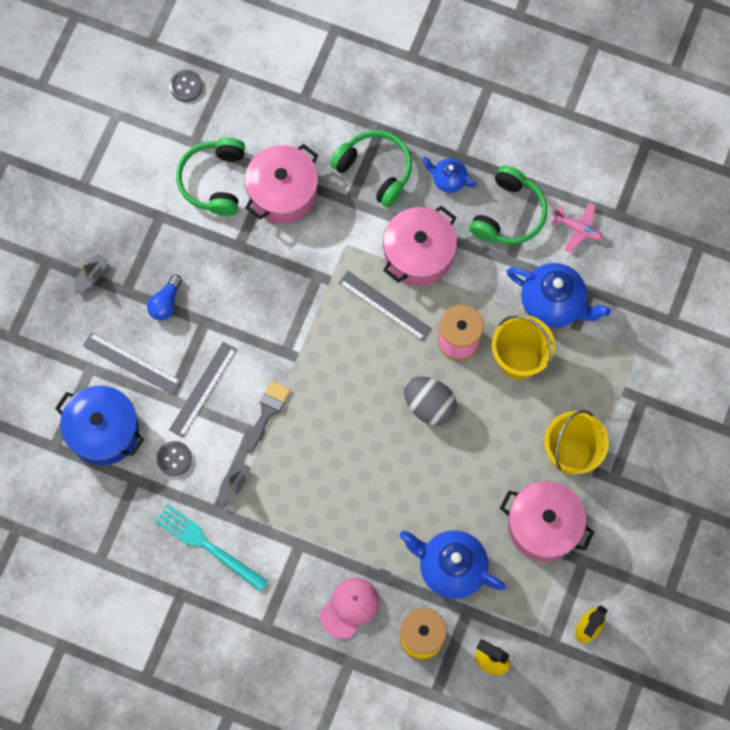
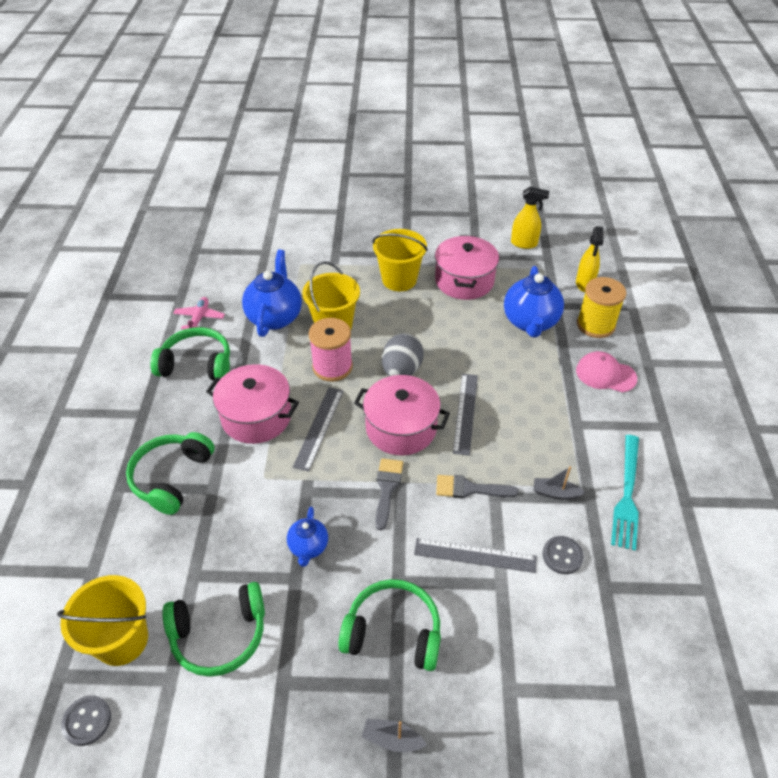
camera: 110 degrees left, 25 degrees down
(103, 431) = (574, 642): blue pot -> none
(131, 363) = (481, 642): grey ruler -> grey ruler (465, 413)
(165, 303) = (393, 632): blue light bulb -> green headphones
(237, 114) = (122, 640): none -> yellow bucket
(283, 192) = (218, 555): pink pot -> pink pot (401, 428)
(295, 343) = (387, 488): none -> grey brush
(448, 180) = (170, 416): blue teapot -> blue teapot (308, 547)

